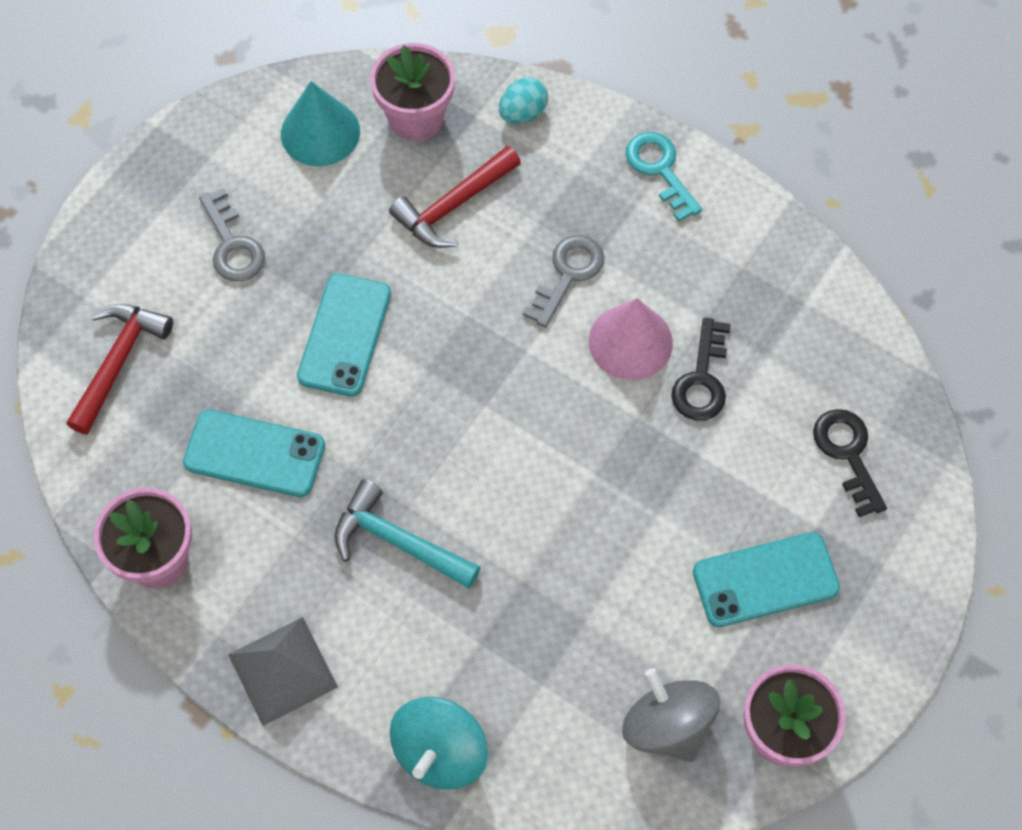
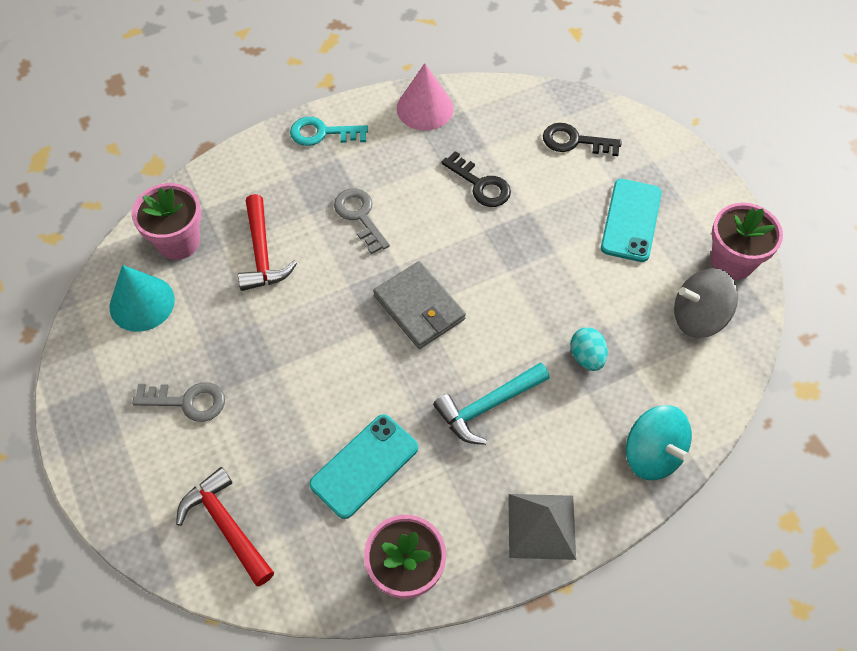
camera: 60 degrees left, 5 degrees down
(344, 335) = (311, 364): turquoise phone -> none
(483, 403) = (419, 307): none -> grey wallet
(523, 113) = (224, 182): turquoise egg -> turquoise egg (586, 357)
(630, 342) = (430, 207): pink cone -> pink cone (425, 108)

